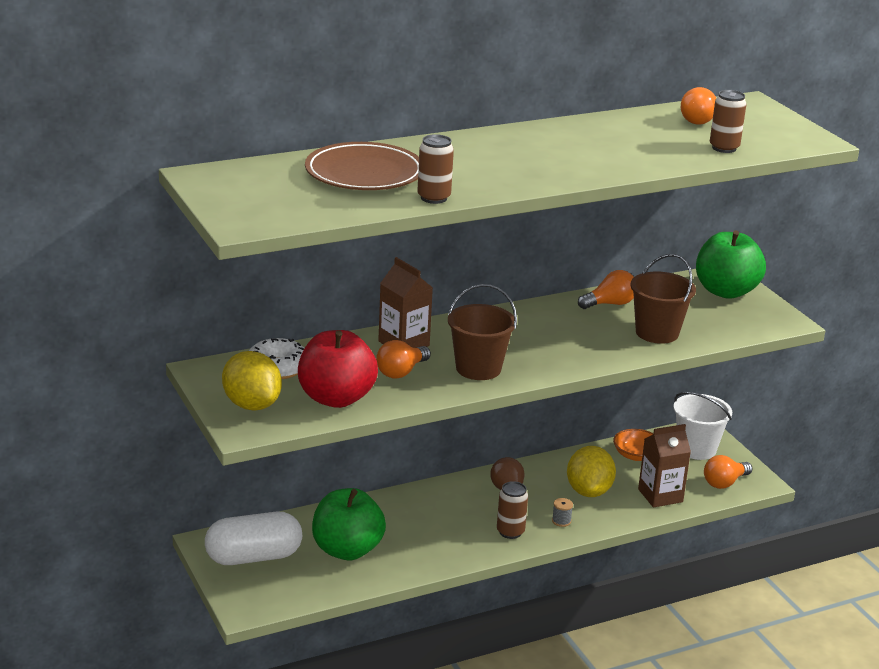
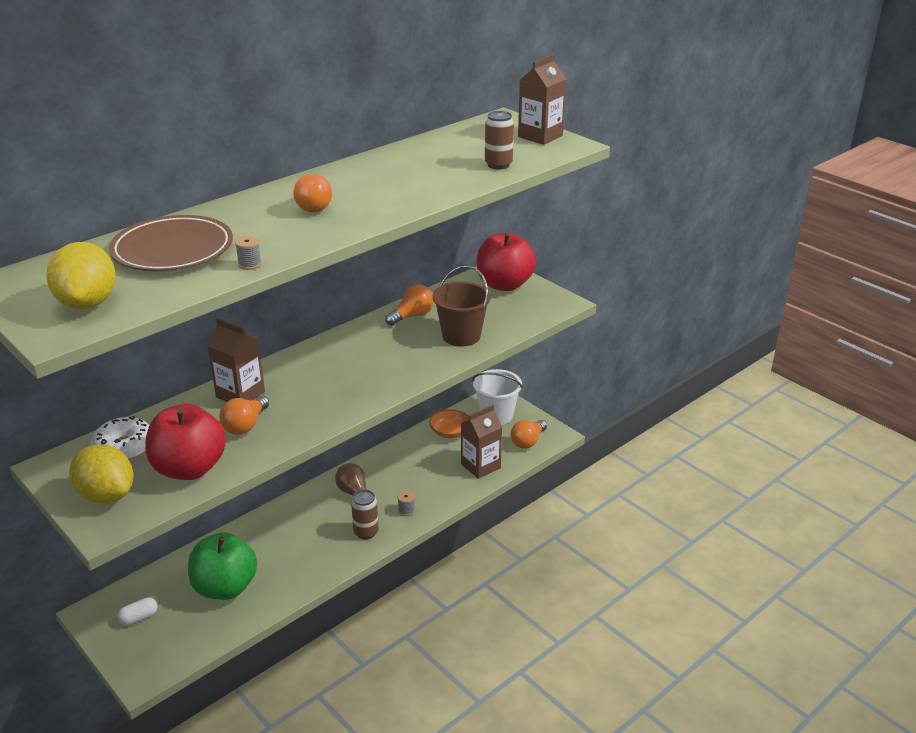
camera: 15 degrees left, 5 degrees up
(253, 557) = (139, 617): white capsule -> white capsule, size x0.43
(434, 198) = (249, 264): brown can -> grey spool
(478, 368) = (316, 406): brown bucket -> none
(589, 491) = (421, 476): yellow lemon -> yellow lemon (88, 303)
(697, 119) = (464, 142): orange light bulb -> orange light bulb (314, 206)
(726, 291) = (504, 284): green apple -> red apple
(784, 126) = (540, 136): none -> brown carton

